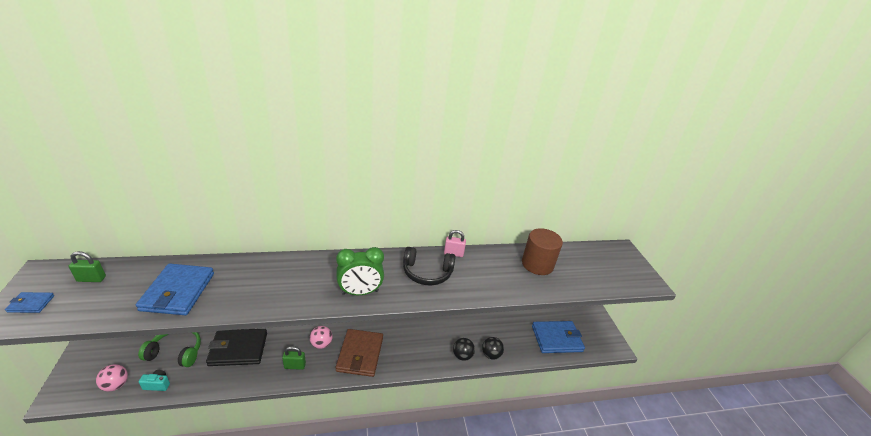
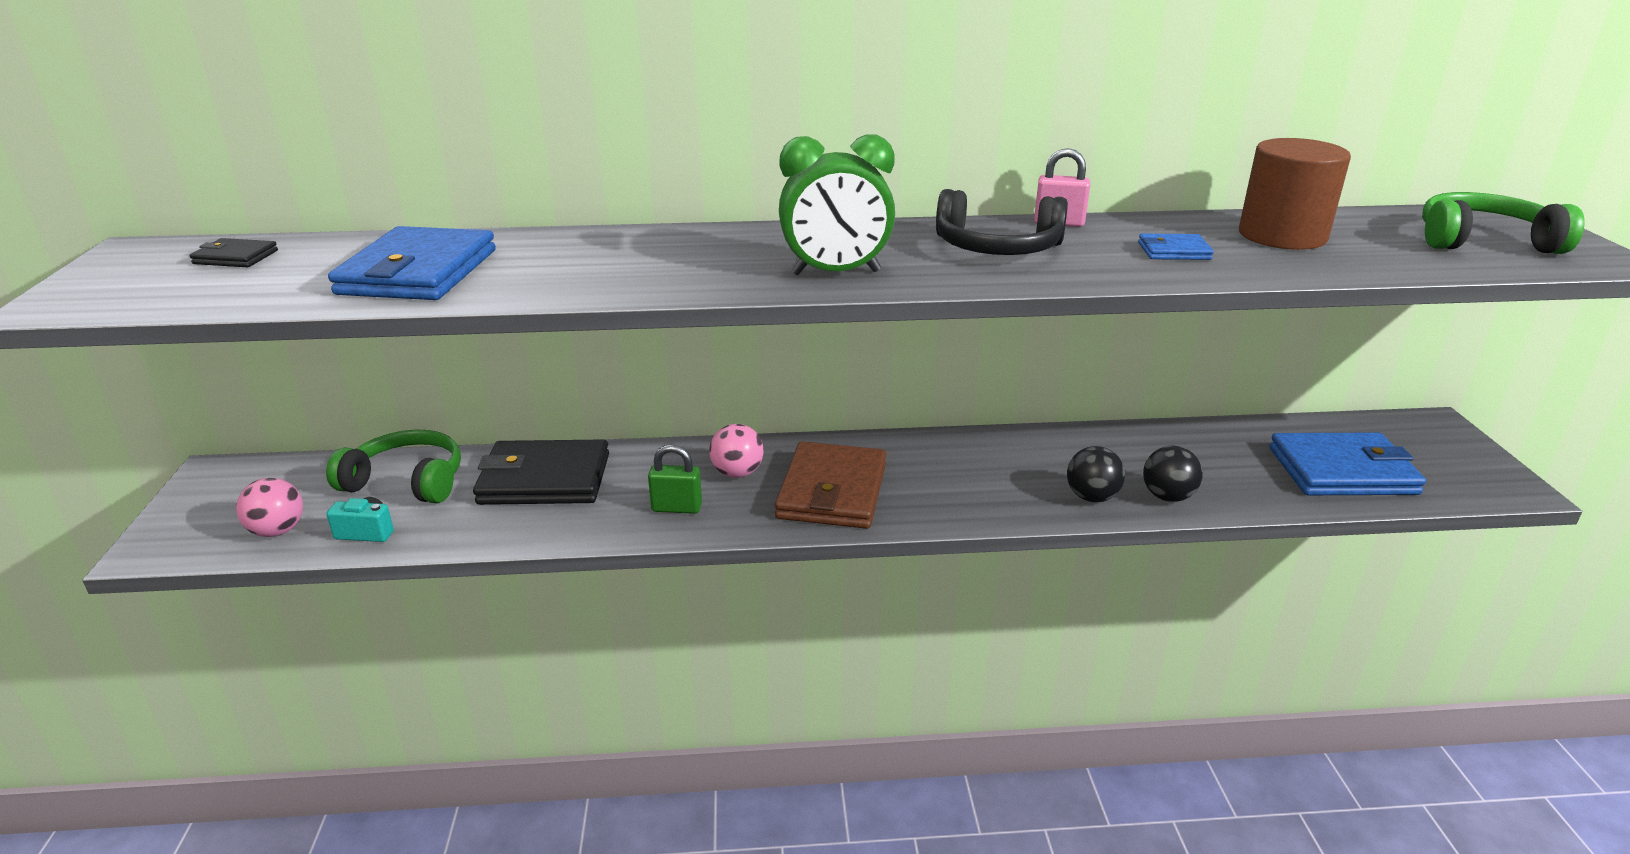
camera: 10 degrees right, 5 degrees down
(31, 304) = (113, 286): blue wallet -> blue wallet (1174, 251)
(91, 279) = (235, 257): green padlock -> black wallet
(609, 269) = (1483, 241): none -> green headphones

